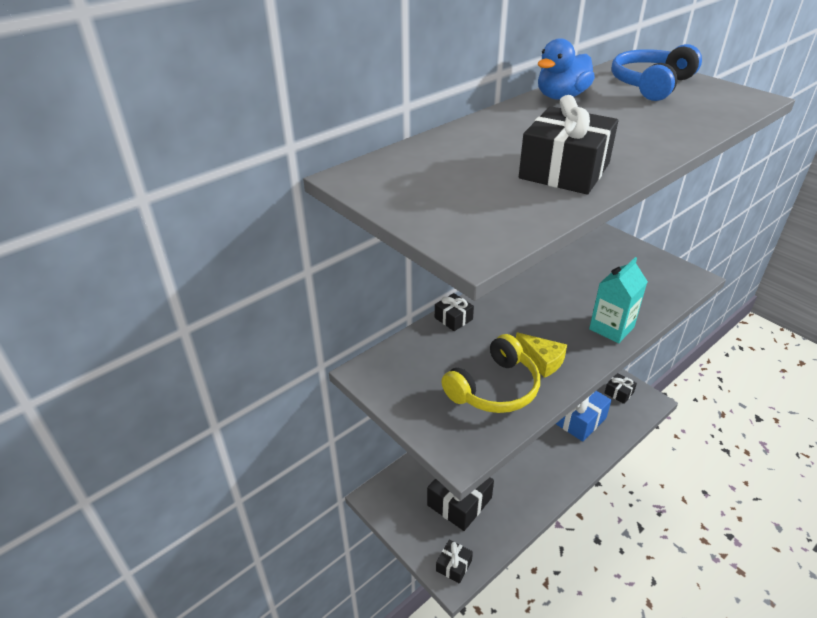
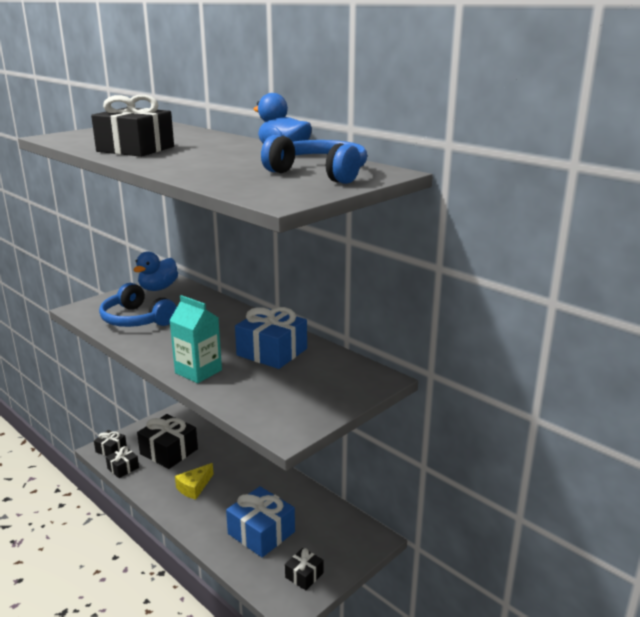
camera: 85 degrees right, 15 degrees down
(394, 379) = (158, 288): none -> blue duck
(453, 318) = (224, 305): black gift -> black gift (123, 468)
(494, 388) = (136, 319): yellow headphones -> blue headphones
(542, 361) = (162, 338): yellow cheese -> yellow cheese (194, 487)
(562, 284) = (272, 352): none -> blue gift

